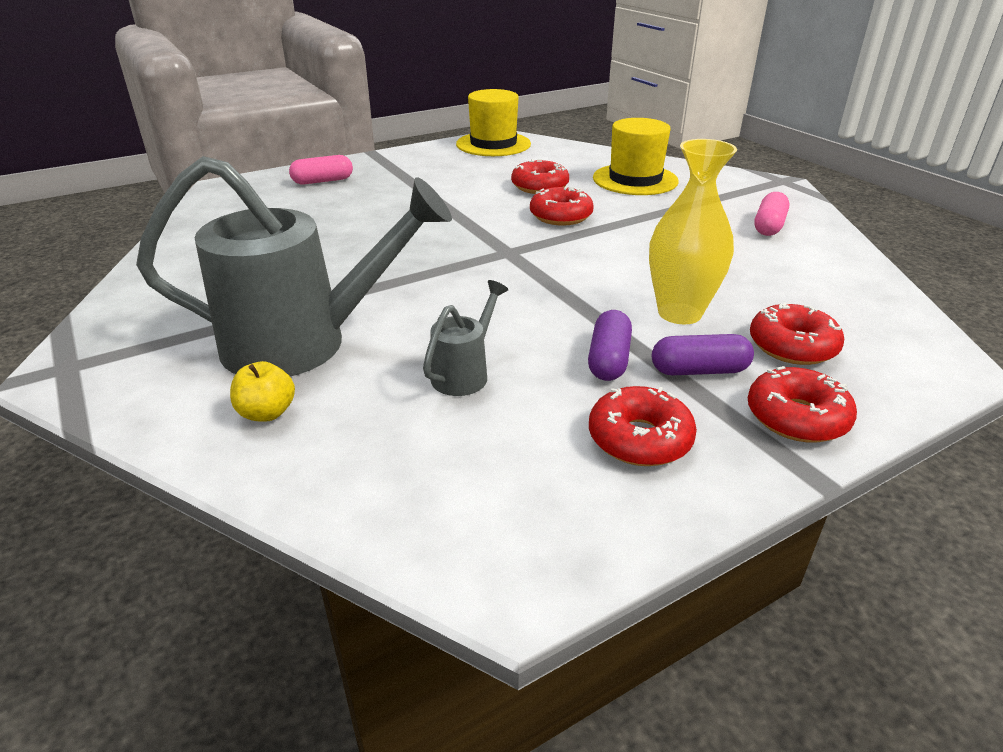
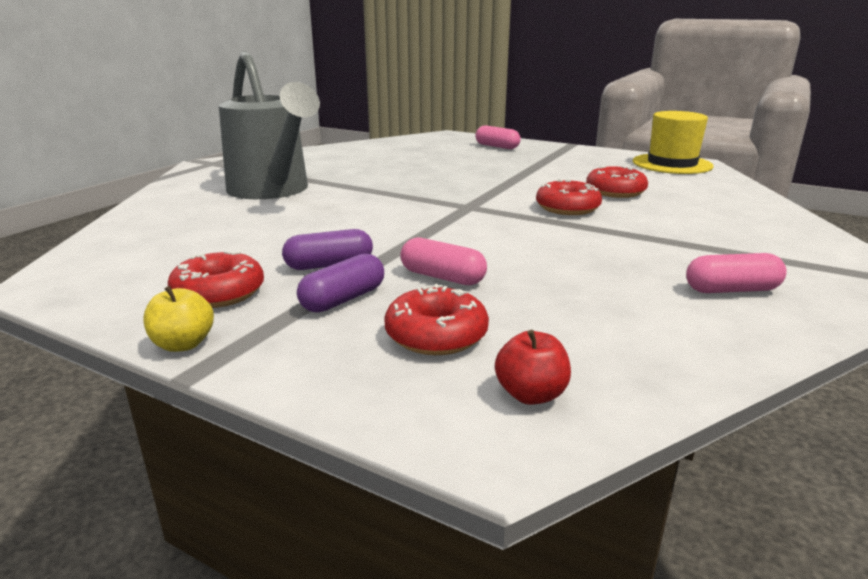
camera: 60 degrees right, 10 degrees down
(267, 413) = (193, 201): yellow apple -> yellow apple (183, 344)
(464, 373) = (270, 230): grey watering can -> none
(635, 180) = (715, 217): yellow hat -> none
(679, 313) = (442, 277): yellow vase -> pink capsule
(699, 370) = (343, 299): purple capsule -> purple capsule turned 75 degrees clockwise
(796, 417) = (294, 351): red donut -> none
(893, 337) = (531, 394): none -> red apple

